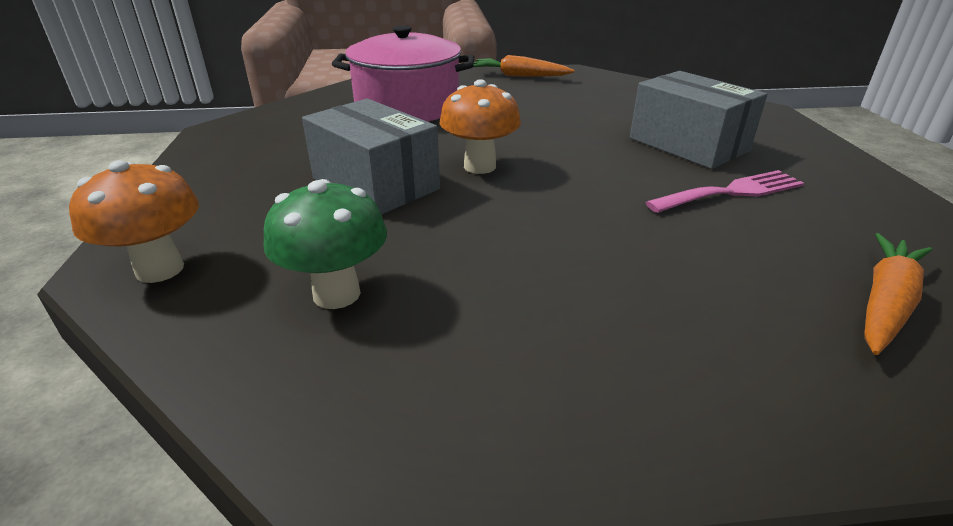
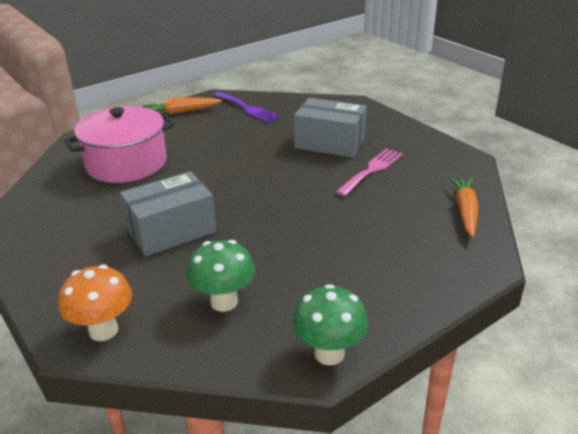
camera: 30 degrees left, 0 degrees up
(375, 184) = (171, 231): grey box -> grey box turned 45 degrees counterclockwise
(403, 459) = (329, 353): none -> green mushroom
(480, 166) = (224, 197): orange mushroom -> none
(603, 87) = (247, 108): none -> purple fork

